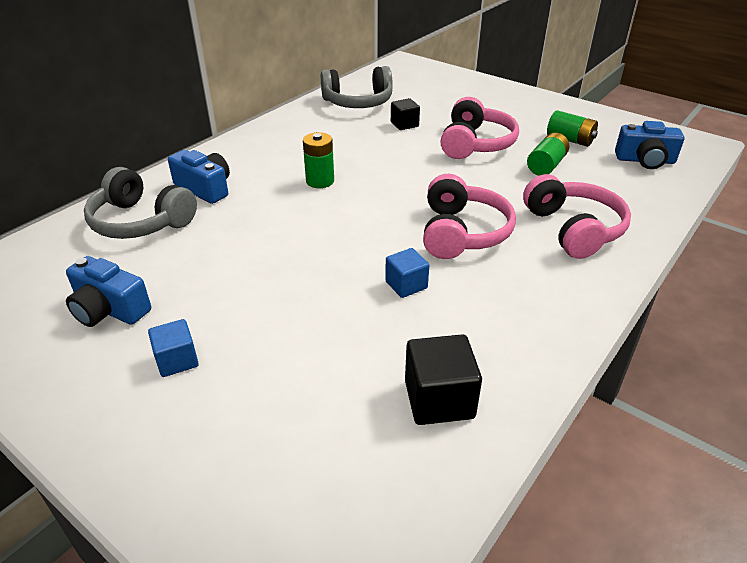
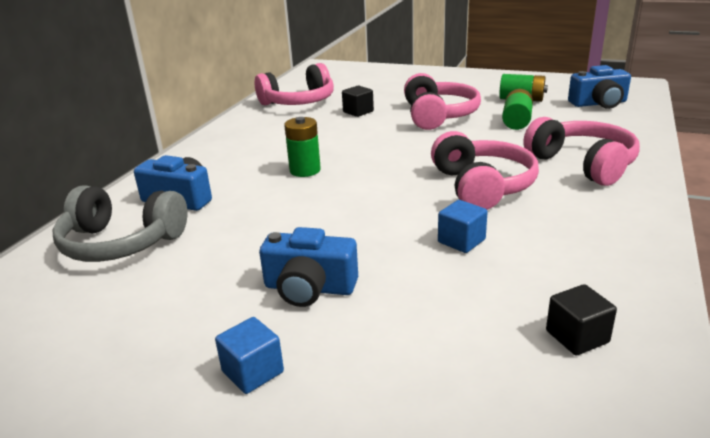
camera: 15 degrees left, 10 degrees down
(109, 309) = (132, 338): blue camera -> blue camera (309, 288)
(358, 102) = (298, 102): grey headphones -> pink headphones
(439, 399) = (577, 337): black cube -> black cube, size x0.64

